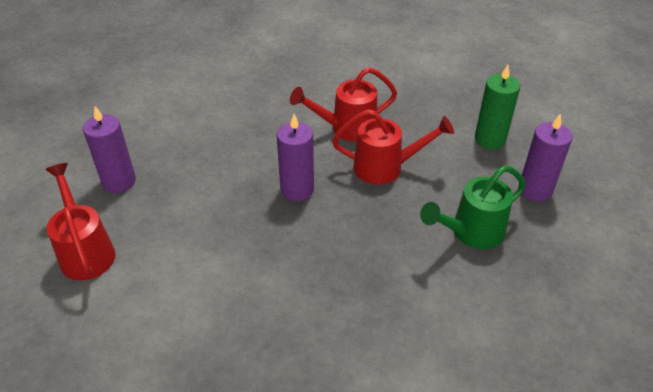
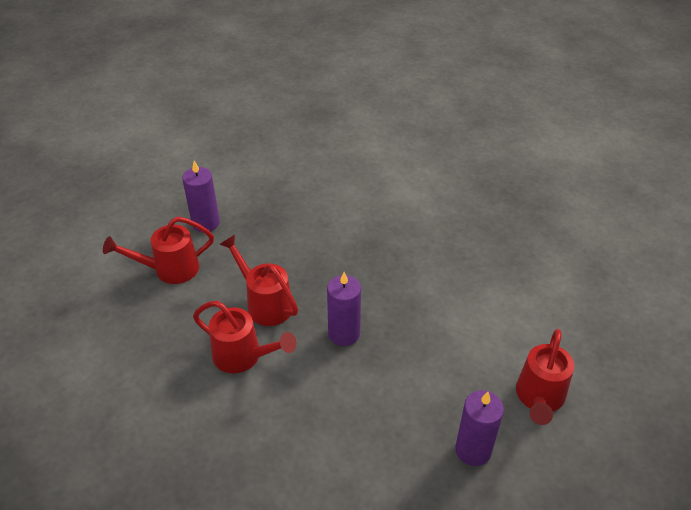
camera: 135 degrees left, 0 degrees up
(471, 232) = (280, 229): green watering can -> none
(490, 139) = (169, 269): green candle -> red watering can

